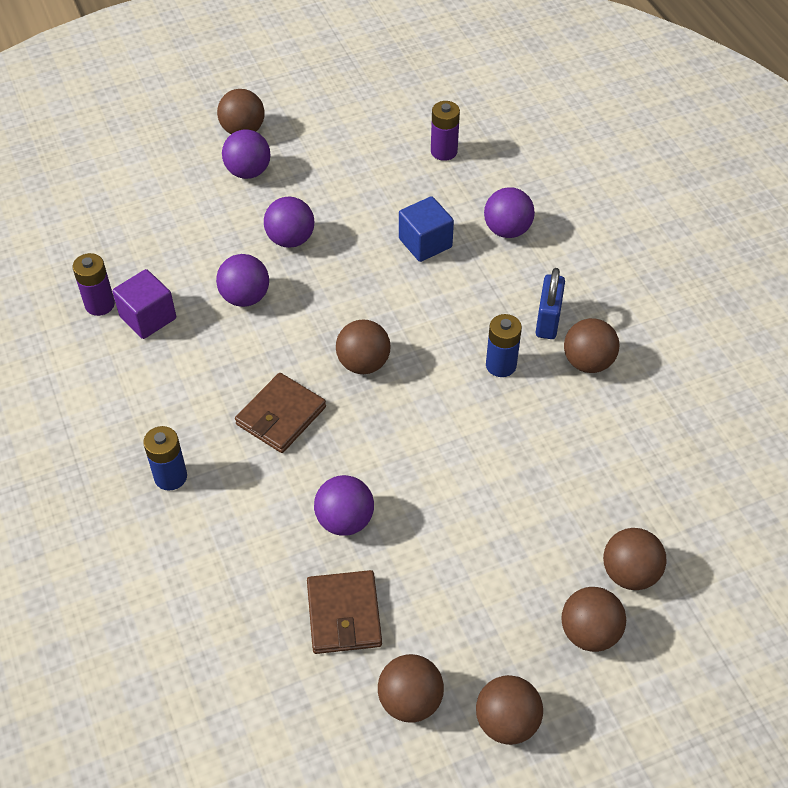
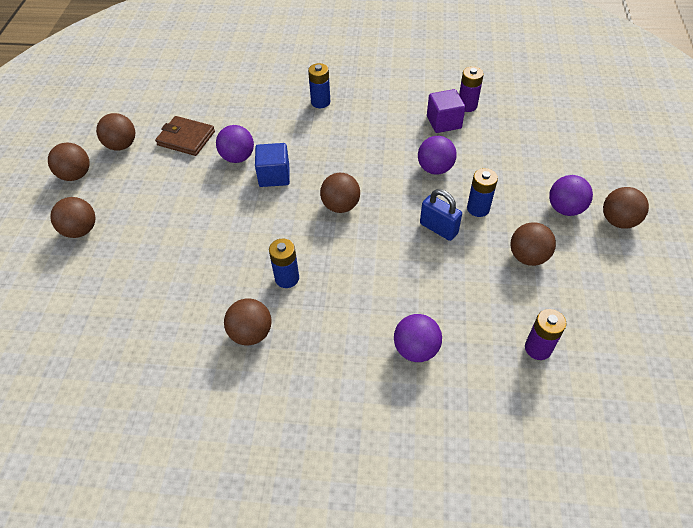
camera: 120 degrees right, 0 degrees up
(281, 416) = (328, 155): brown wallet -> none
(290, 239) = (478, 208): purple ball -> blue battery
(425, 243) = (431, 286): blue cube -> blue cube (274, 176)
(547, 321) = (305, 328): blue padlock -> blue padlock (438, 228)
(629, 573) = (91, 268): brown ball -> brown ball (528, 257)

